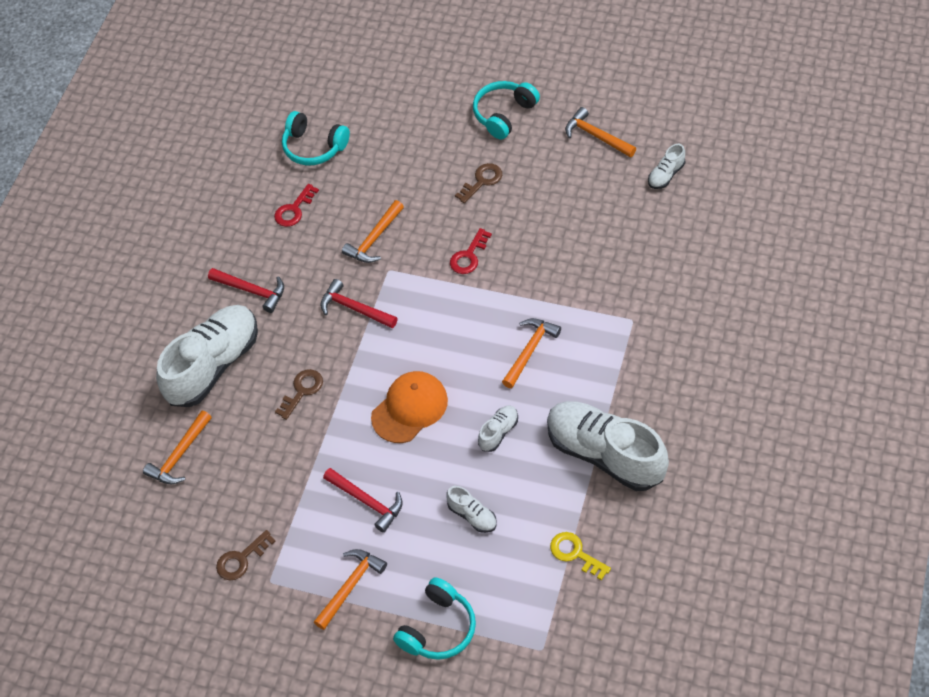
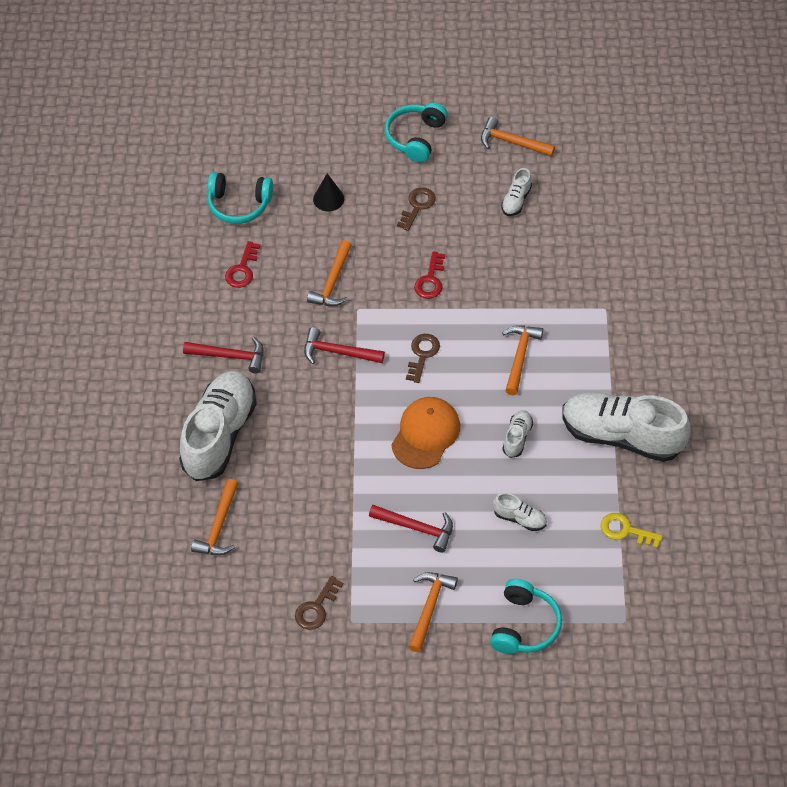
camera: 20 degrees left, 0 degrees up
(302, 391) = (316, 440): brown key -> brown key (422, 354)
(399, 158) = (328, 199): none -> black cone
(666, 175) = (590, 167): white shoe -> white shoe (516, 200)

